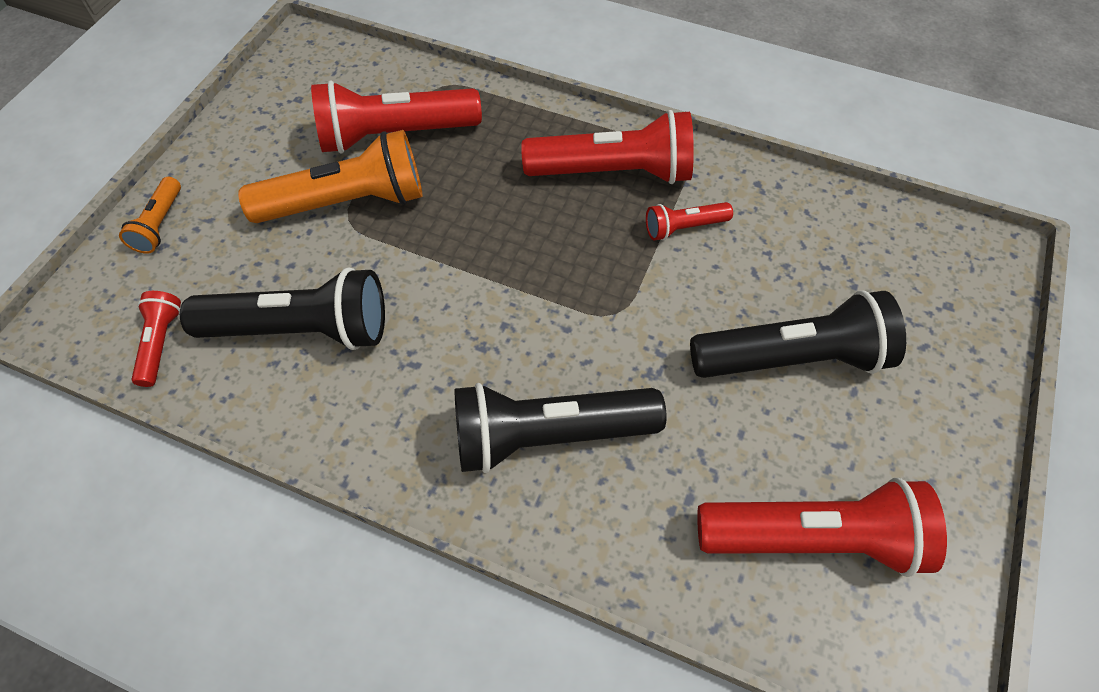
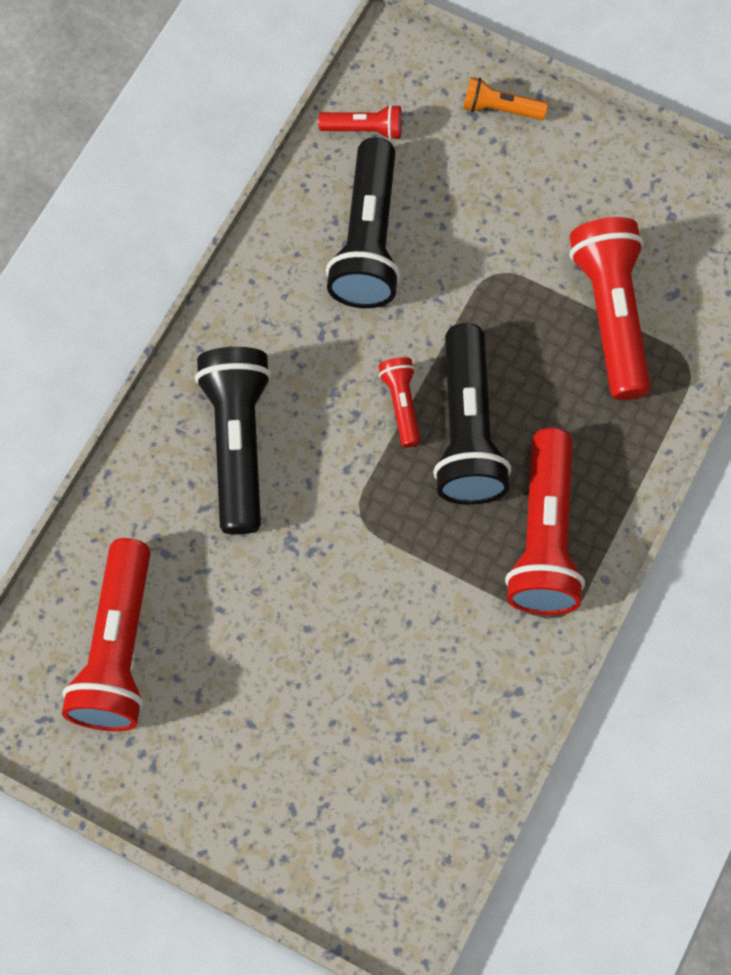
camera: 95 degrees right, 10 degrees up
(347, 202) = (518, 272): orange flashlight -> none
(684, 228) = (461, 599): red flashlight -> red flashlight (401, 404)
(792, 357) = (293, 674): black flashlight -> black flashlight (468, 430)

